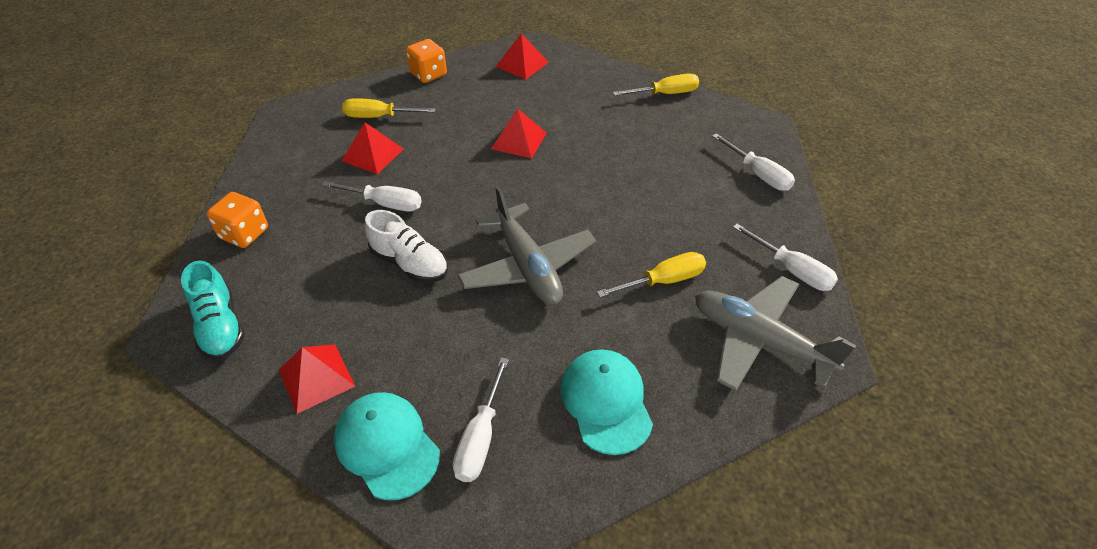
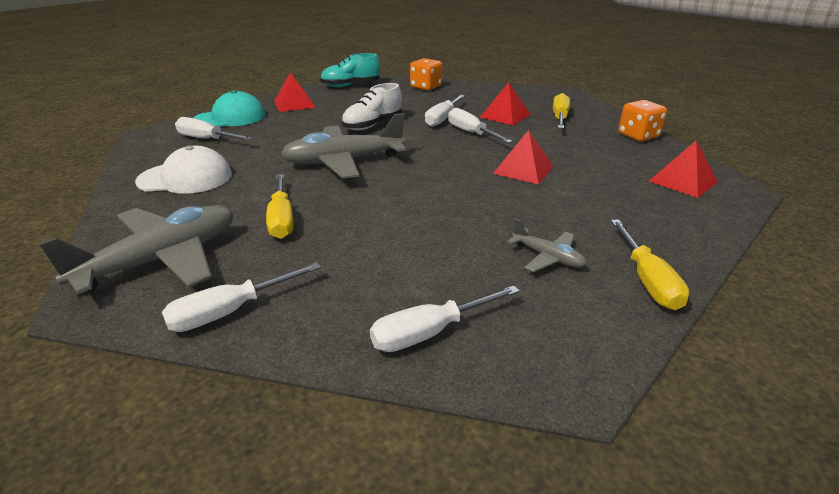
camera: 100 degrees right, 15 degrees down
(431, 177) = (471, 133): none -> white screwdriver
(606, 402) = (185, 178): turquoise cap -> white cap
(657, 130) = (547, 257): none -> grey plane

